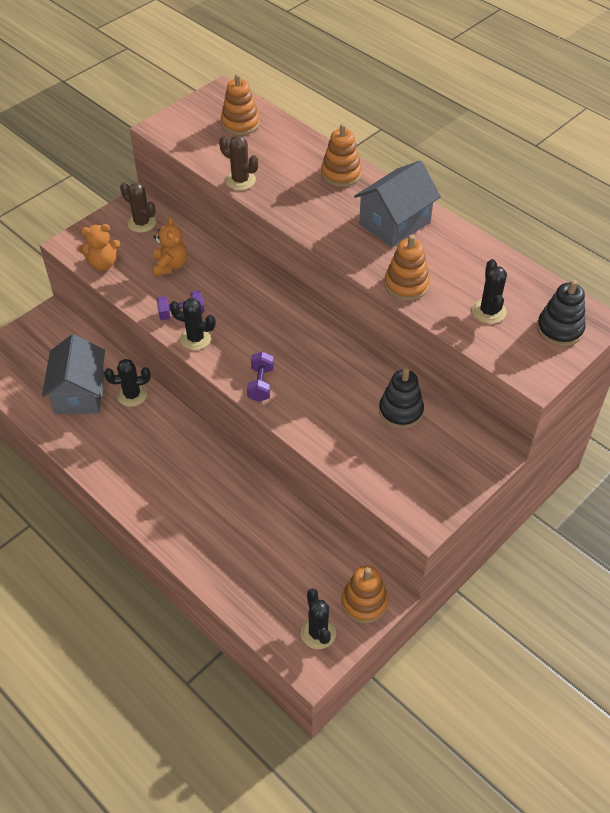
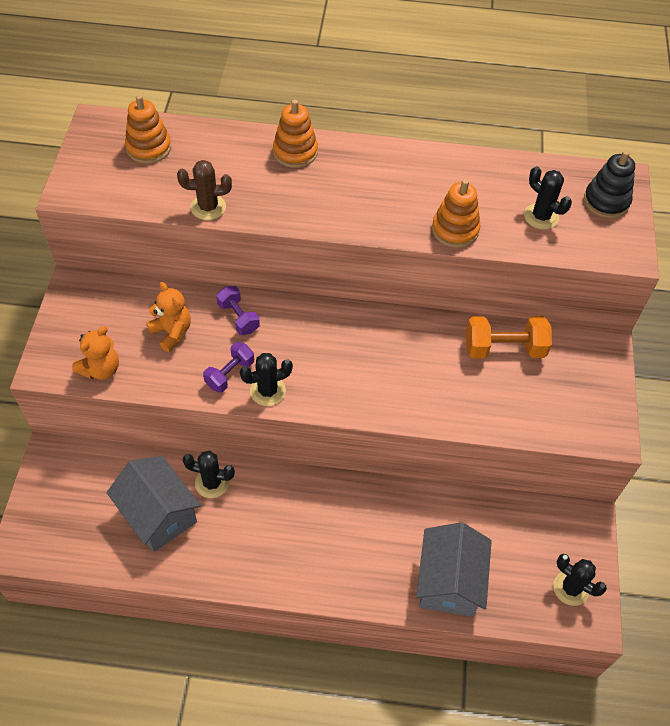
camera: 40 degrees left, 5 degrees up
(132, 395) = (212, 483): black cactus -> black cactus turned 60 degrees clockwise
(142, 223) = (99, 304): brown cactus -> none
(260, 384) = (368, 398): purple dumbbell -> purple dumbbell (238, 317)
(364, 602) = (579, 535): orange stacking toy -> none
(394, 223) = (388, 176): grey house -> grey house (449, 581)
(400, 411) = (504, 349): black stacking toy -> orange dumbbell

